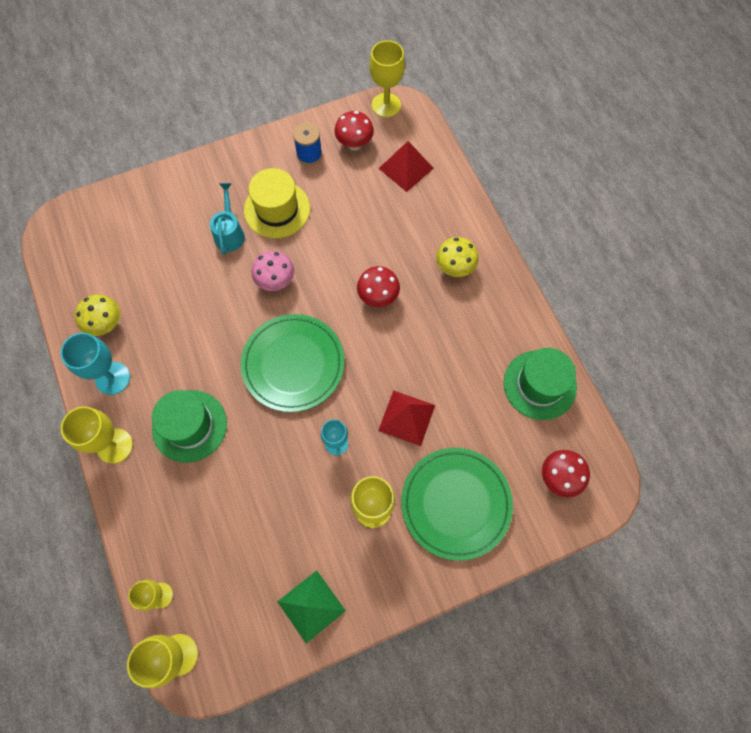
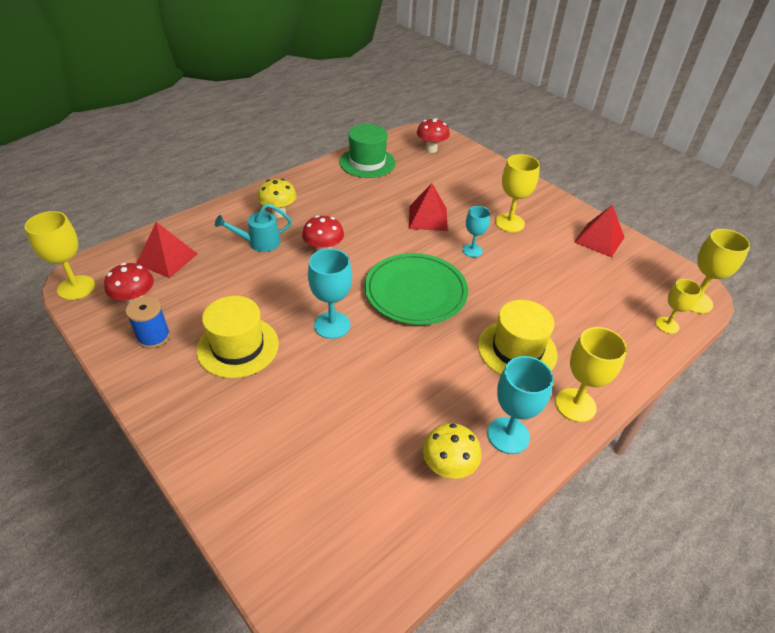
camera: 110 degrees left, 25 degrees down
(189, 426) = (517, 350): green hat -> yellow hat
(230, 233) = (280, 381): turquoise watering can -> turquoise watering can (259, 243)
(276, 282) = (332, 325): pink mushroom -> turquoise goblet
(311, 606) = (599, 239): green pyramid -> red pyramid
(456, 503) = (477, 187): green plate -> none

